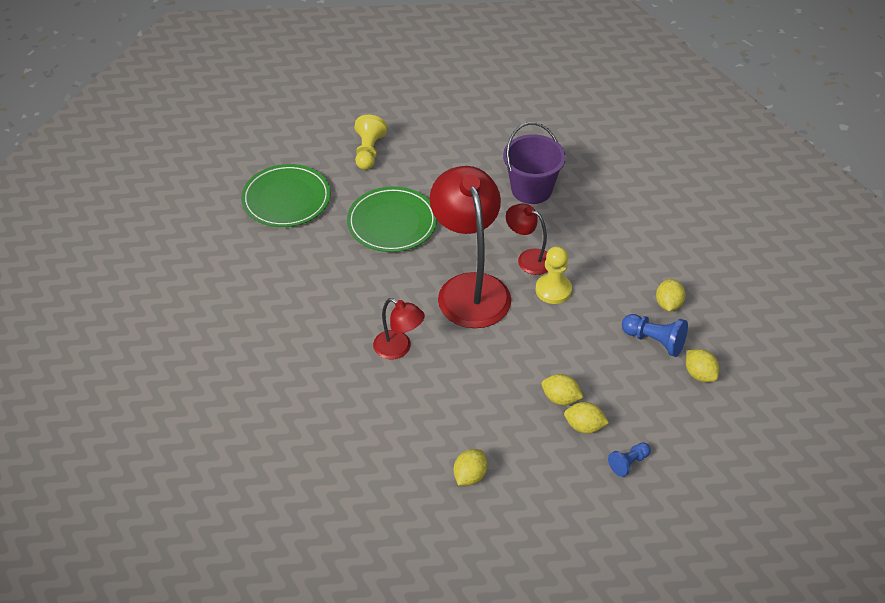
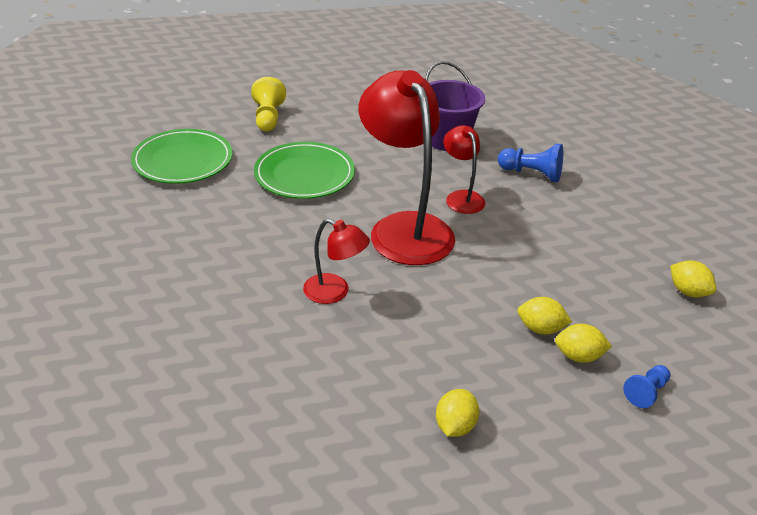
camera: 10 degrees left, 10 degrees down
(528, 258) = (461, 197): red lamp -> red lamp turned 45 degrees clockwise
(553, 290) = (497, 223): yellow pawn -> none
(654, 341) = (625, 263): blue pawn -> blue pawn (531, 174)
(668, 304) = (626, 228): yellow lemon -> none

